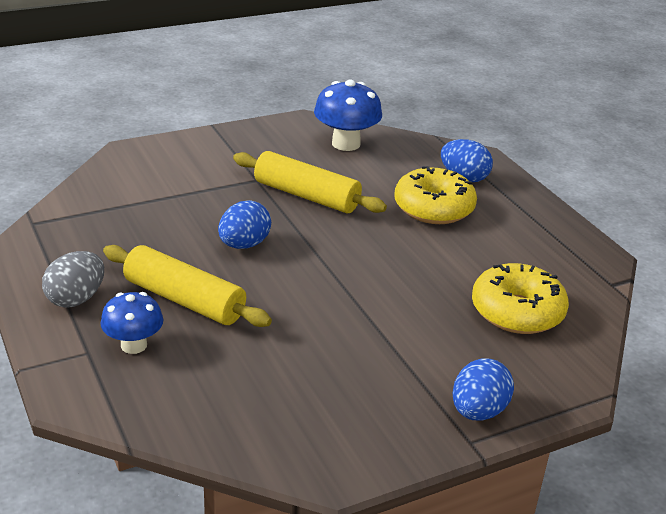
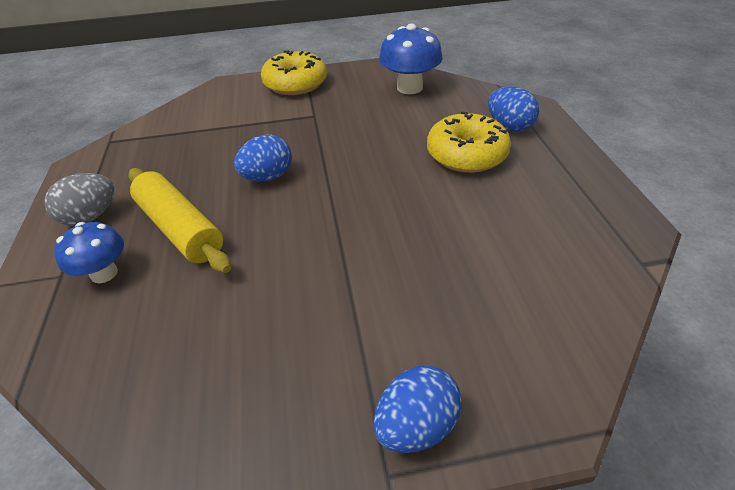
camera: 20 degrees right, 10 degrees up
(306, 196) = (349, 133): yellow rolling pin -> none
(517, 311) = (514, 286): yellow donut -> yellow donut (295, 84)

